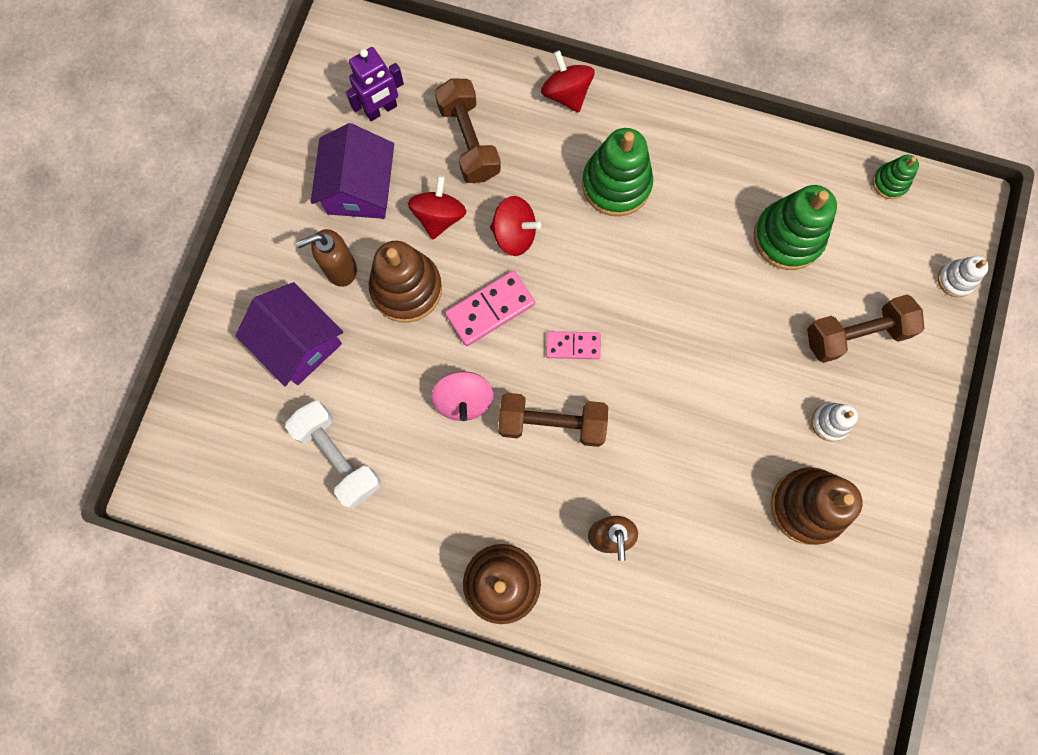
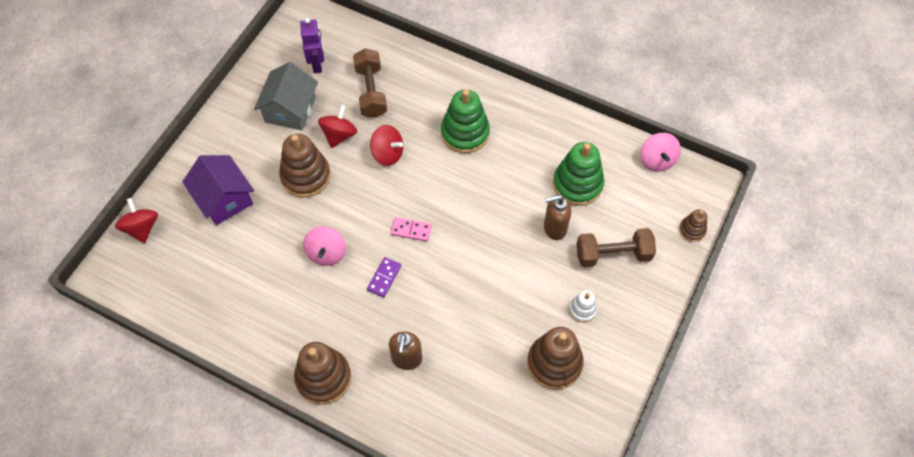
camera: 10 degrees right, 15 degrees down
(338, 457) = (231, 275): white dumbbell -> none
(340, 269) = (264, 157): brown soap dispenser -> brown soap dispenser (554, 228)
(359, 188) = (290, 109): purple house -> grey house
(381, 110) = (317, 64): purple robot -> purple robot turned 75 degrees counterclockwise
(490, 309) = (359, 198): pink domino -> none
(552, 423) = (384, 278): brown dumbbell -> purple domino
(566, 94) = (444, 72): red spinning top -> red spinning top (142, 228)
(890, 182) = (657, 160): green stacking toy -> pink spinning top
(955, 280) = (692, 230): white stacking toy -> brown stacking toy

